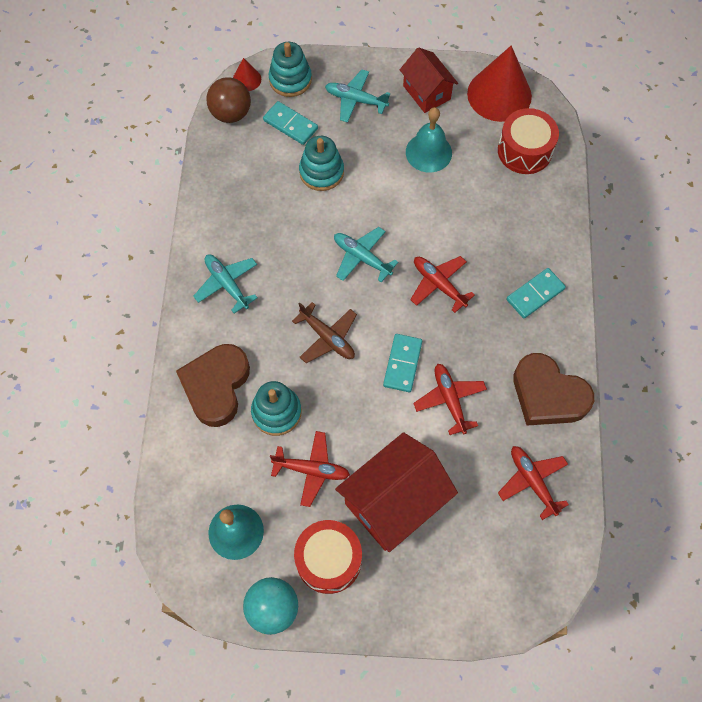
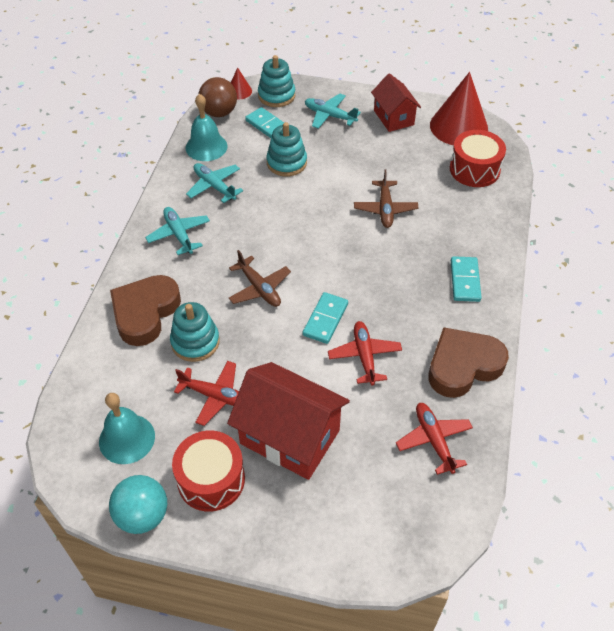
camera: 10 degrees right, 15 degrees down
(362, 257) = (307, 230): turquoise plane -> turquoise plane (214, 186)
(394, 502) = (289, 437): red house -> red house turned 60 degrees clockwise
(428, 152) = (386, 160): turquoise bell -> turquoise bell (206, 147)
(438, 217) = (385, 209): none -> brown plane
(439, 284) = (374, 260): red plane -> none
(535, 294) = (465, 281): turquoise domino -> turquoise domino turned 60 degrees counterclockwise
(548, 395) = (463, 366): brown heart -> brown heart turned 105 degrees clockwise

